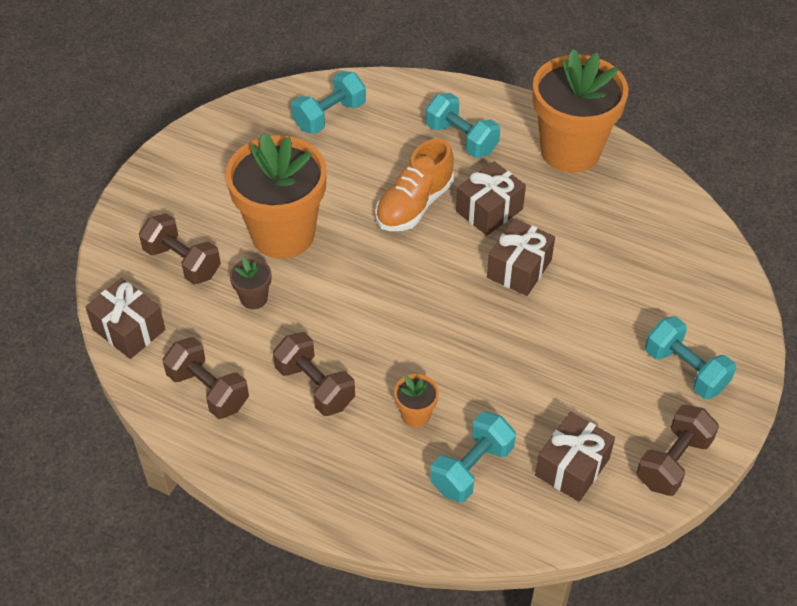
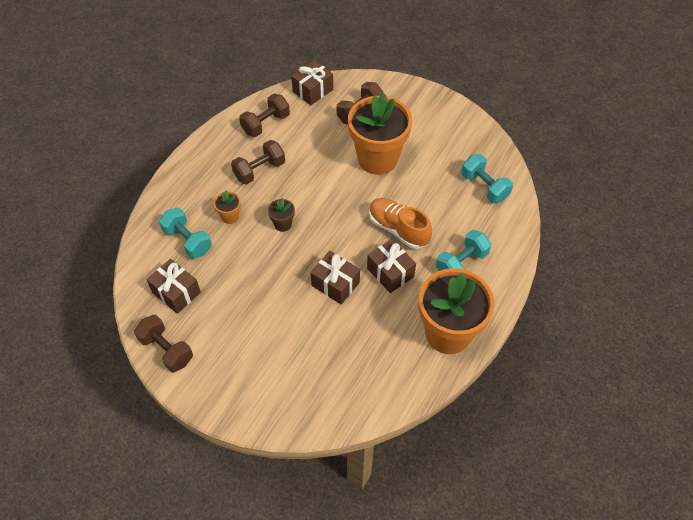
camera: 95 degrees right, 5 degrees up
(254, 298) = (328, 144): brown flower pot -> brown flower pot (283, 224)
(685, 370) = (235, 372): turquoise dumbbell -> none

